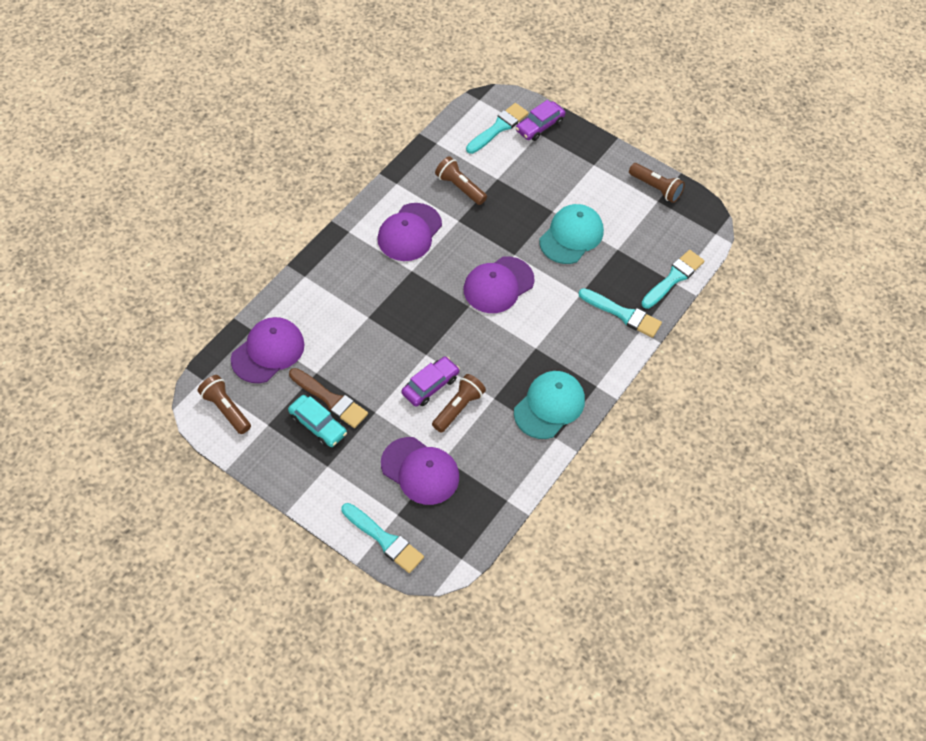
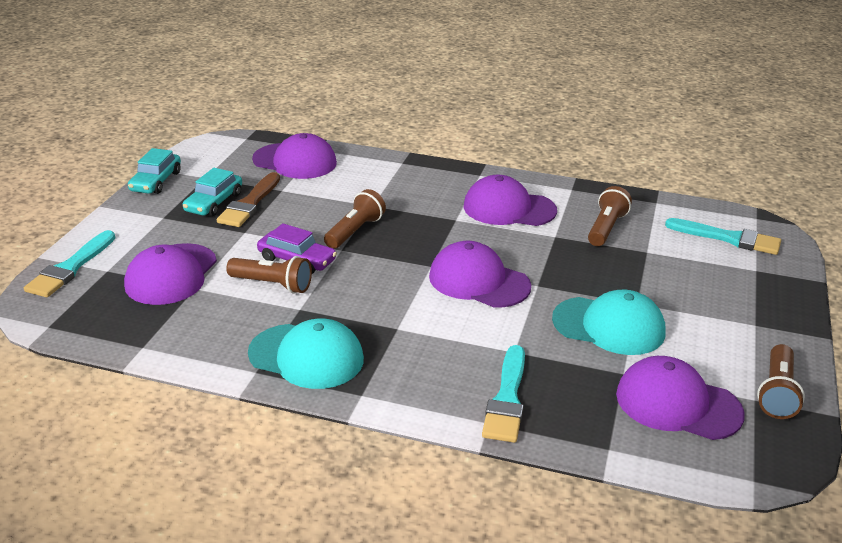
camera: 75 degrees right, 25 degrees down
(226, 409) = (215, 154): brown flashlight -> brown flashlight (355, 231)
(260, 463) = (156, 181): none -> turquoise car
(539, 126) = (769, 268): purple car -> none
(651, 236) = (677, 404): none -> purple cap
(673, 278) = (617, 443): turquoise brush -> none

